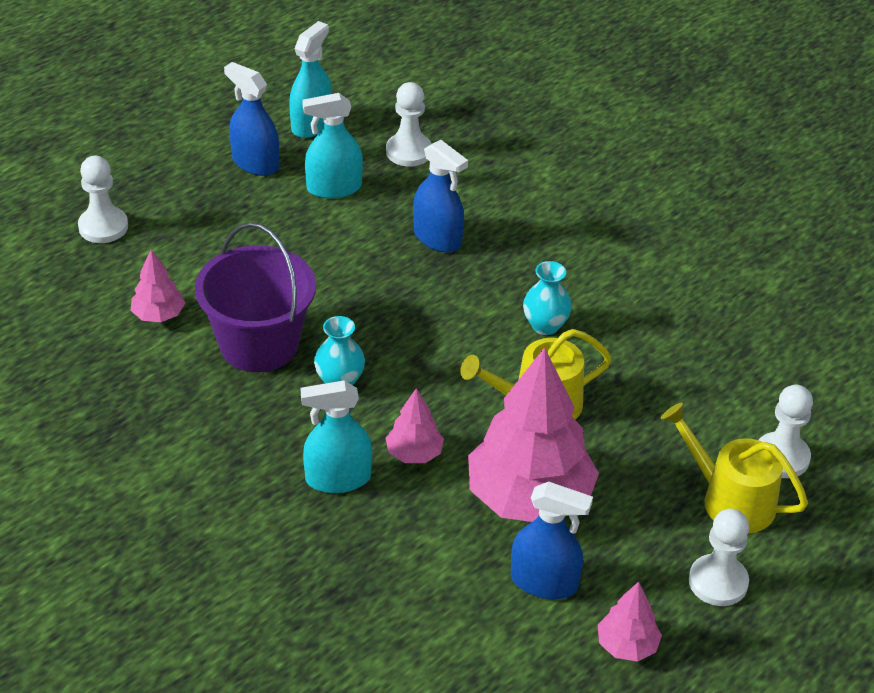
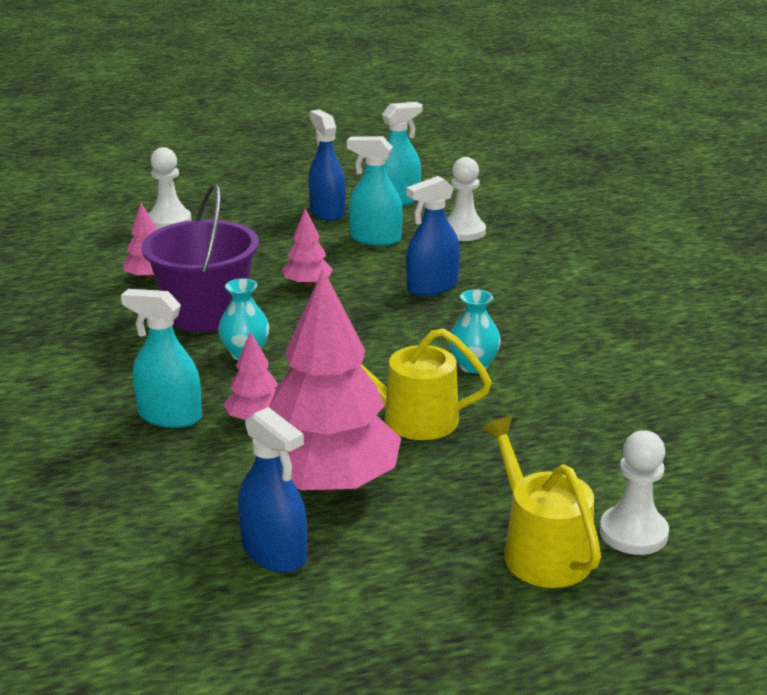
camera: 30 degrees right, 15 degrees down
(437, 238) = (432, 287): blue spray bottle -> blue spray bottle turned 75 degrees clockwise
(627, 645) = (304, 637): pink tree -> pink tree (307, 284)
(718, 582) = (460, 616): white pawn -> none

